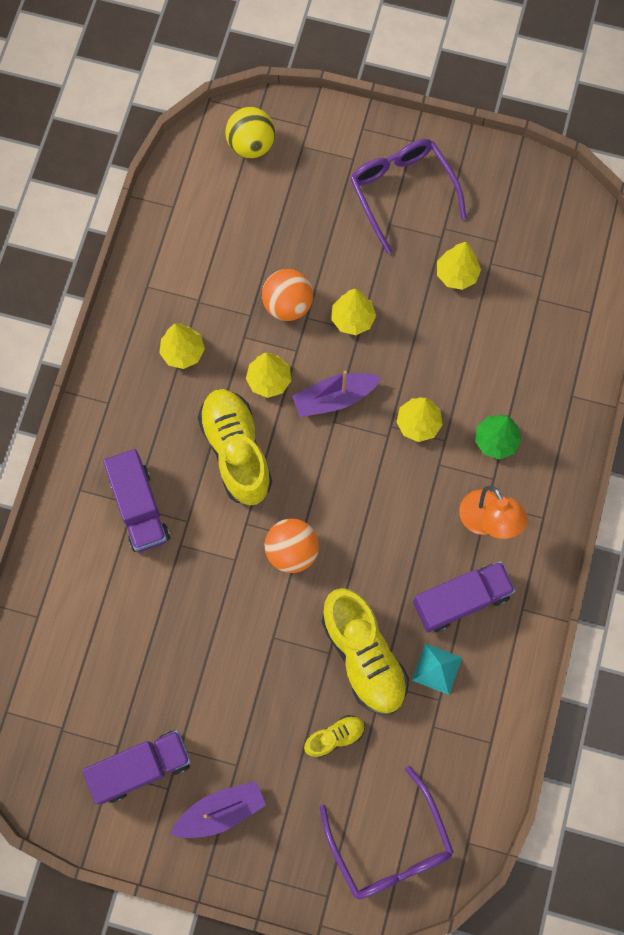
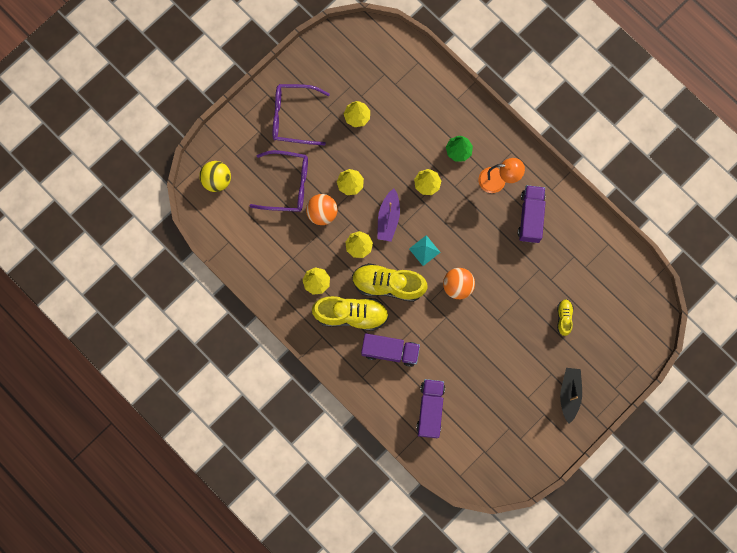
camera: 60 degrees left, 5 degrees up
(141, 767) = (526, 422): purple truck -> purple truck (430, 409)
(221, 811) = (569, 394): purple boat -> black boat
(364, 656) = (531, 281): yellow shoe -> yellow shoe (351, 314)
(390, 846) = (631, 321): purple glasses -> purple glasses (288, 185)
(436, 669) = (558, 249): turquoise pyramid -> turquoise pyramid (424, 250)

